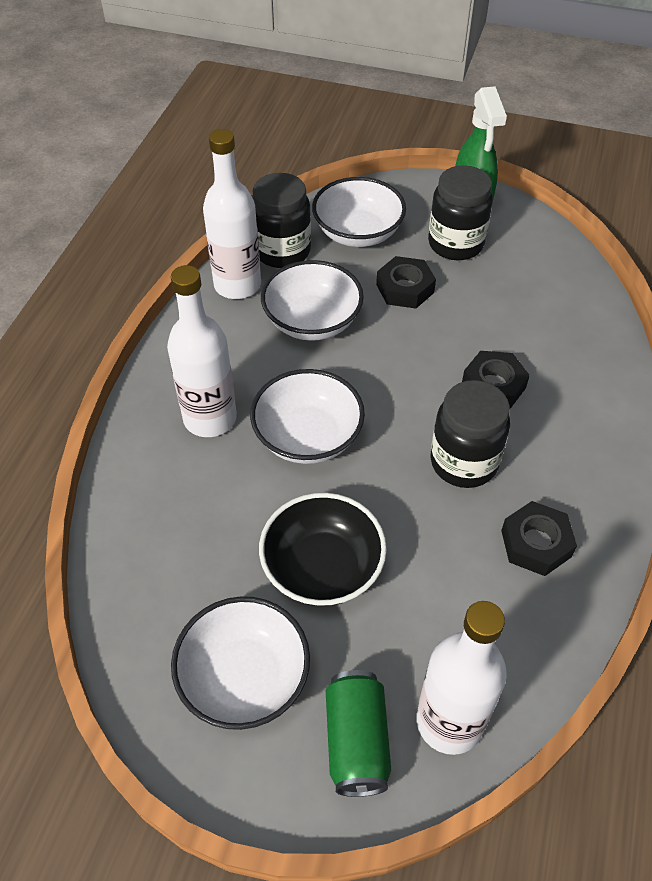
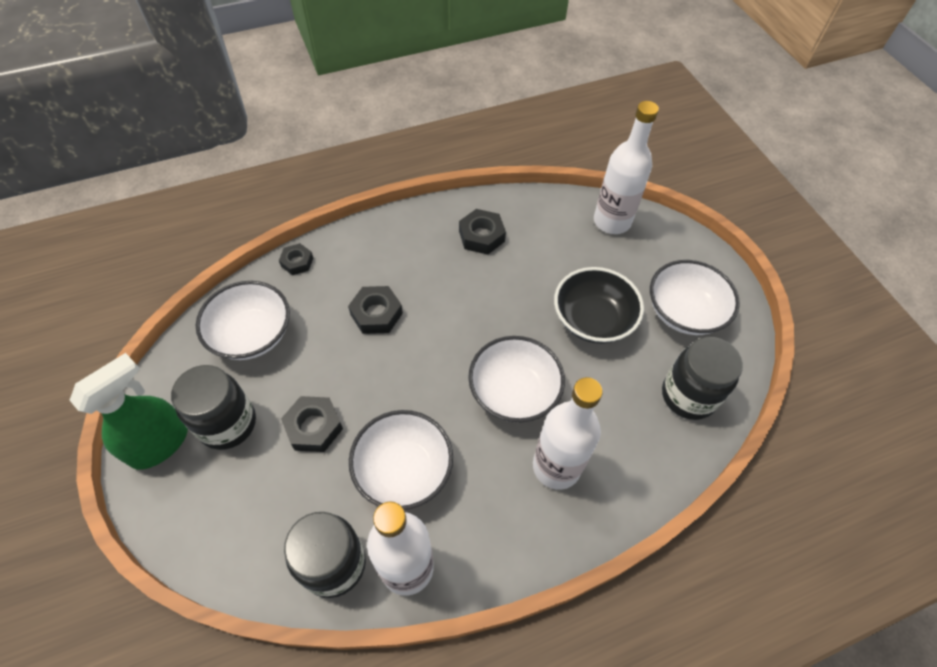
camera: 130 degrees left, 5 degrees up
(357, 741) = (658, 249): green can -> none
(358, 233) = (261, 514): white bowl -> white bowl (252, 334)
(464, 462) = (455, 296): black jar -> black jar (688, 396)
(616, 359) = (297, 262): none -> black nut

